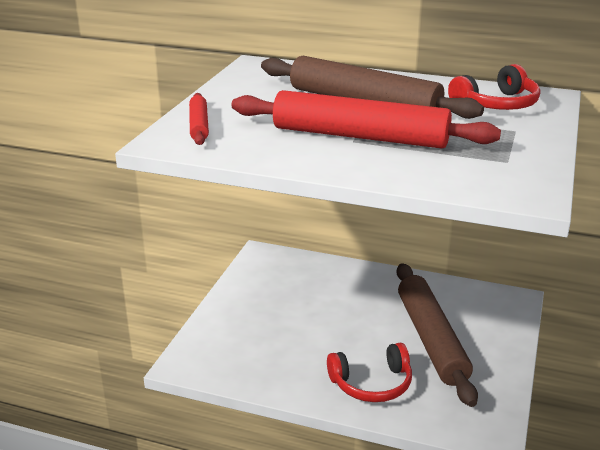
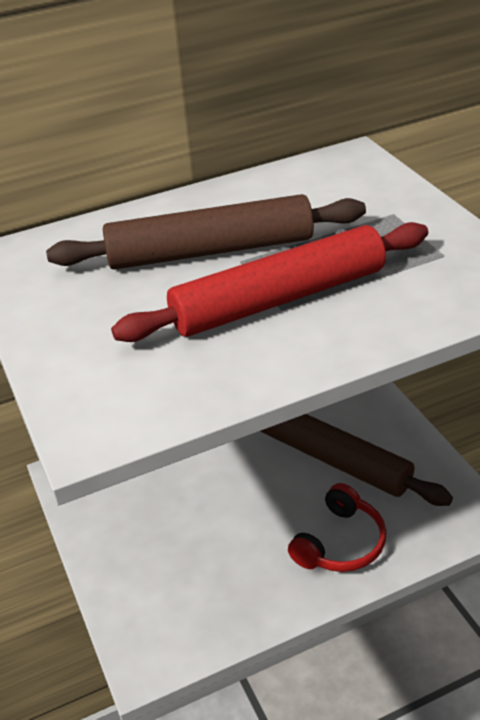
camera: 40 degrees left, 10 degrees up
(199, 125) = (88, 384): red rolling pin -> none
(497, 104) = (330, 188): red headphones -> none

